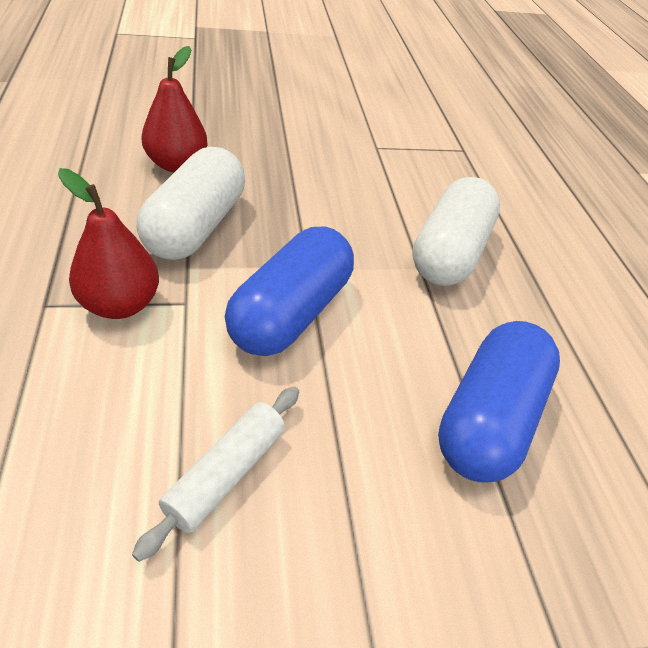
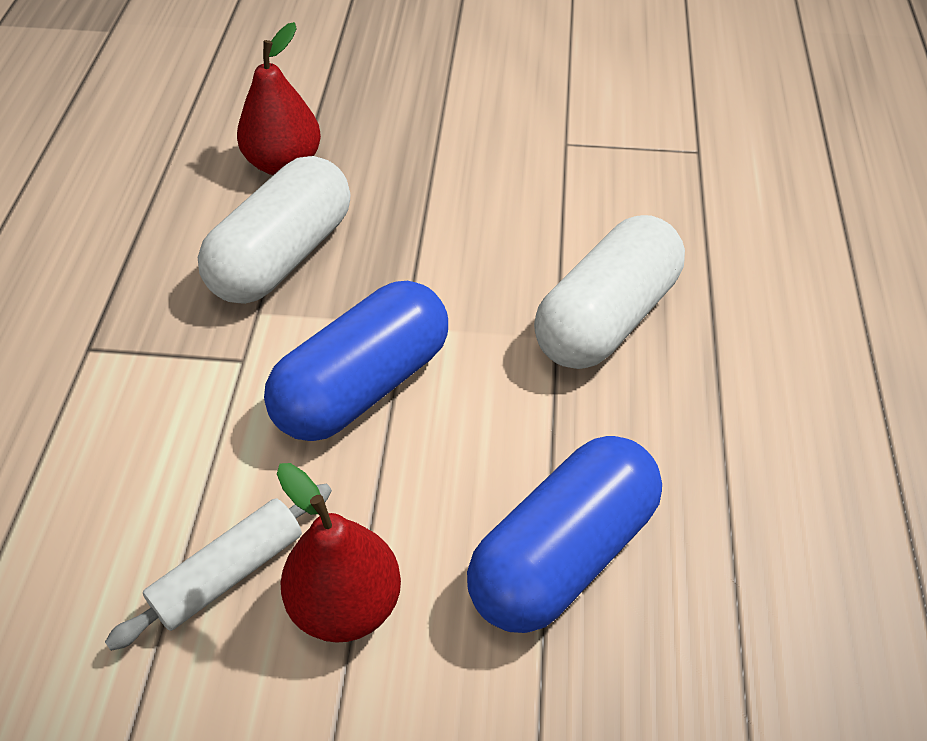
camera: 20 degrees right, 5 degrees up
(120, 304) = (168, 355): red pear -> red pear (345, 604)

